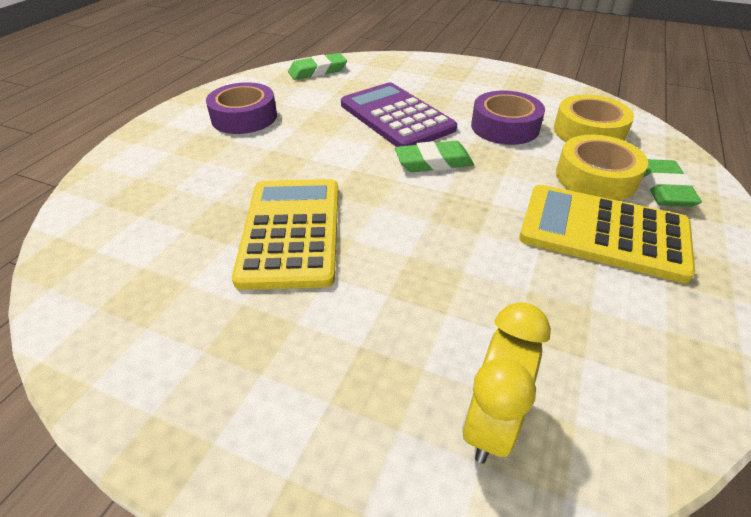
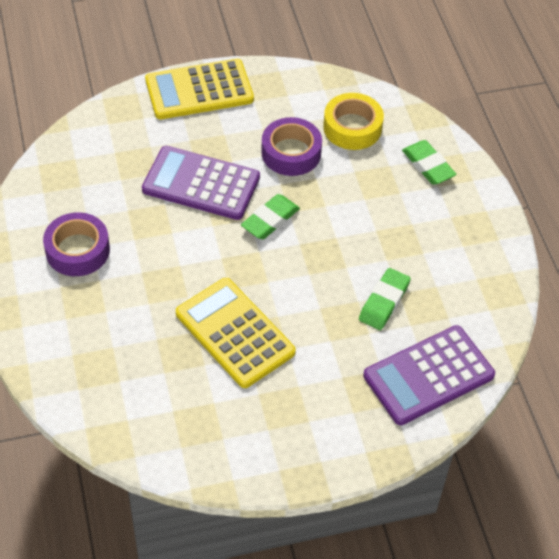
camera: 40 degrees left, 10 degrees up
(318, 71) = (74, 156): green eraser -> green eraser (384, 302)
(490, 422) = (428, 376): yellow clock -> purple calculator
(596, 177) = (383, 177): yellow tape -> none
(603, 233) = (413, 226): yellow calculator -> yellow calculator (199, 90)

